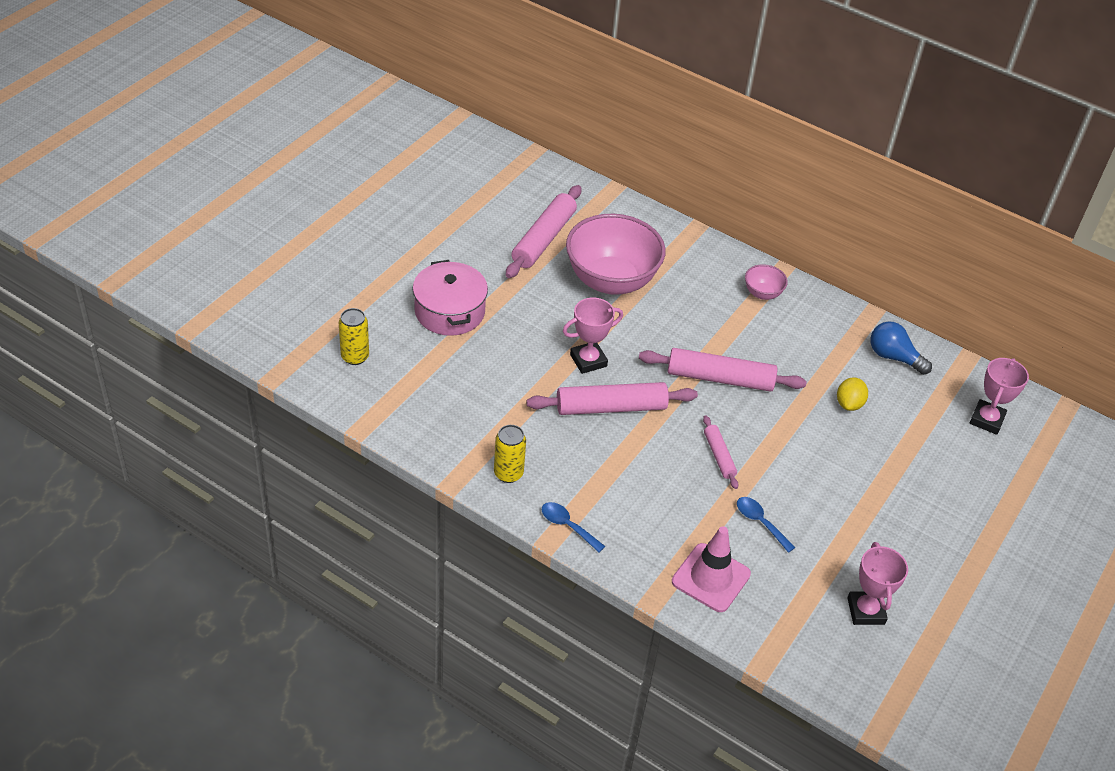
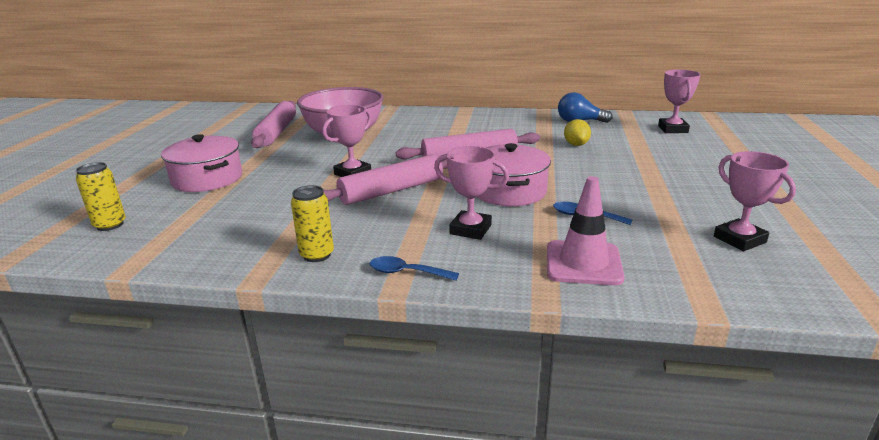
camera: 20 degrees left, 20 degrees down
(648, 496) = (470, 229): none -> pink trophy
(719, 456) = (509, 191): pink rolling pin -> pink pot
(762, 293) = (462, 119): pink bowl -> none

